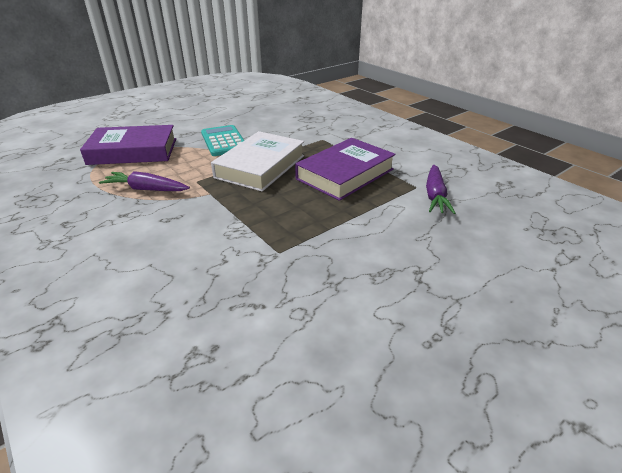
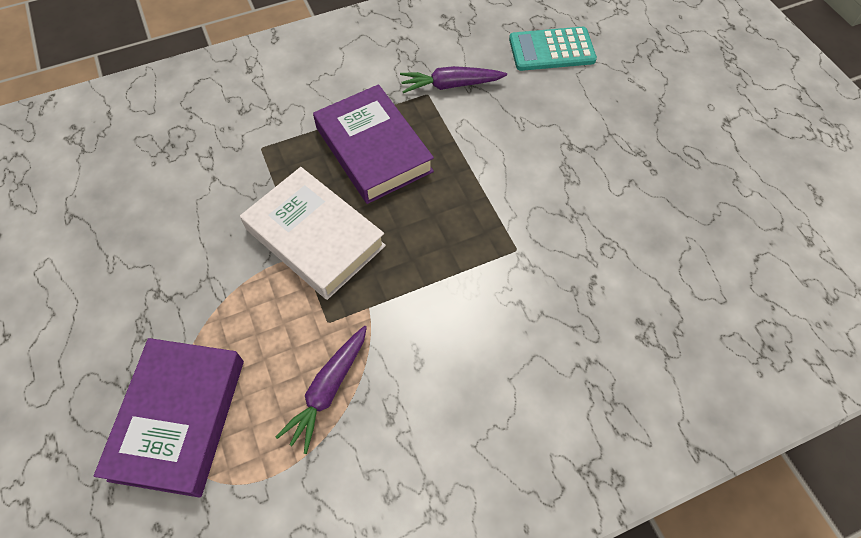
camera: 75 degrees left, 25 degrees up
(224, 141) = (205, 275): turquoise calculator -> turquoise calculator (551, 50)
(435, 195) = (451, 85): purple carrot -> purple carrot turned 150 degrees clockwise

